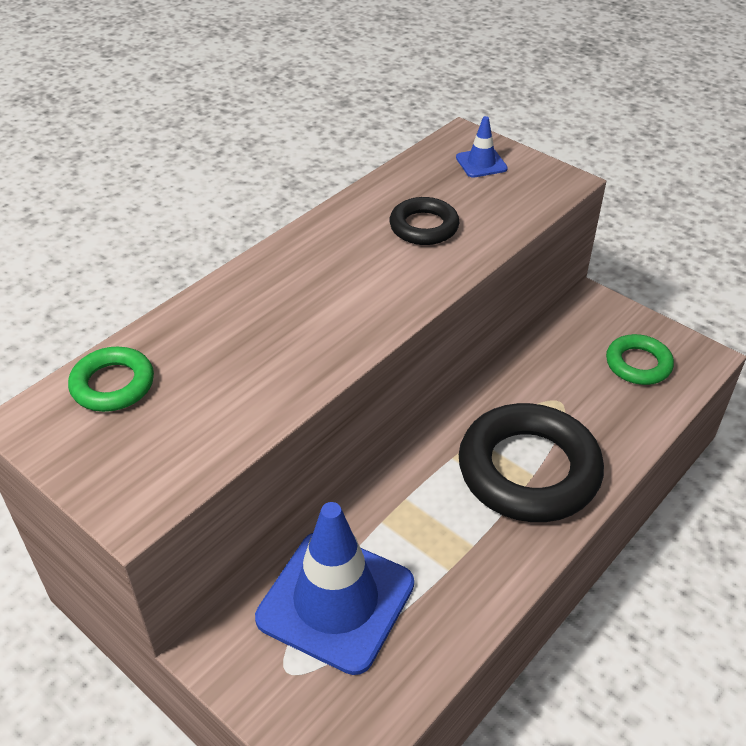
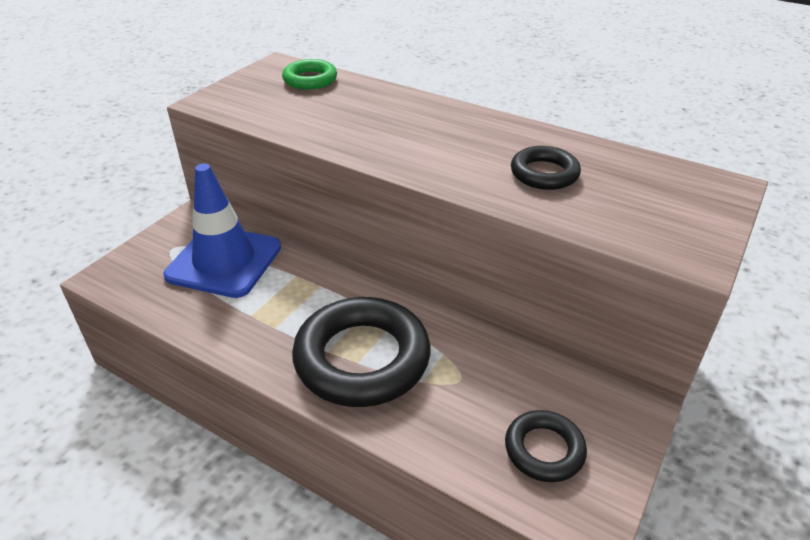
camera: 80 degrees right, 5 degrees down
(481, 163) = (682, 199): blue traffic cone -> none
(638, 364) = (544, 450): green ring -> black ring

